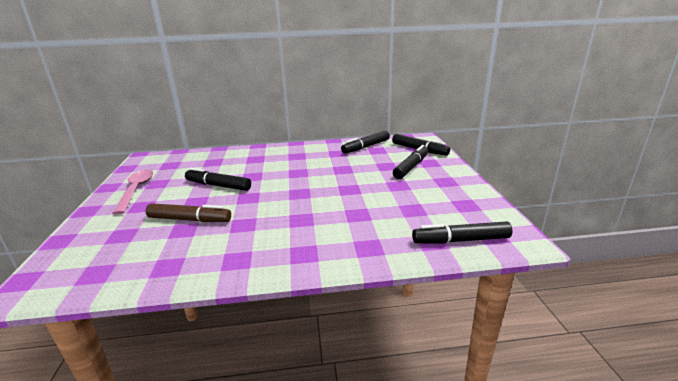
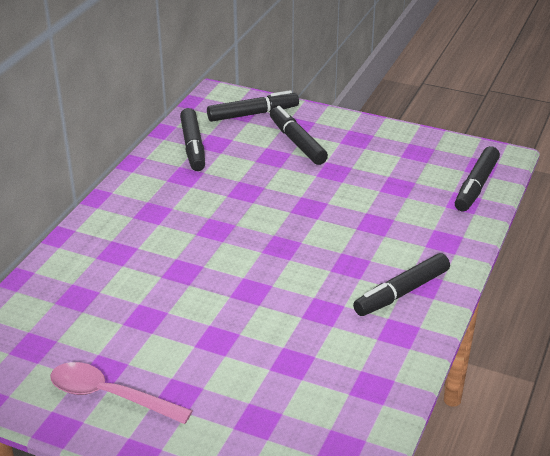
camera: 60 degrees left, 10 degrees up
(190, 220) = (270, 353): brown marker -> none
(218, 185) = (183, 309): black marker -> black marker (401, 292)

